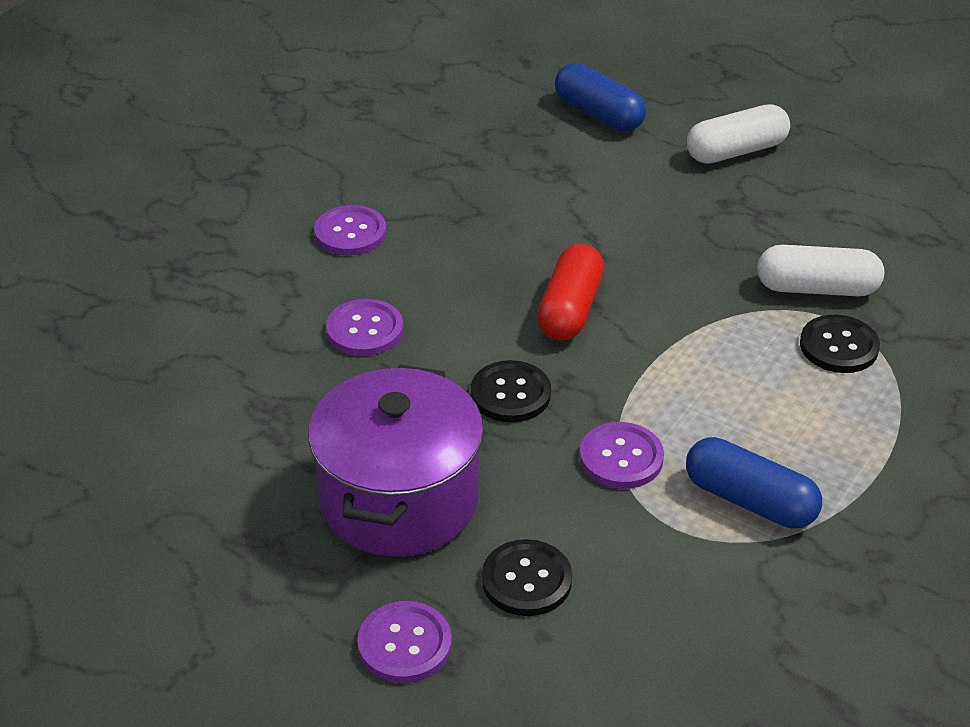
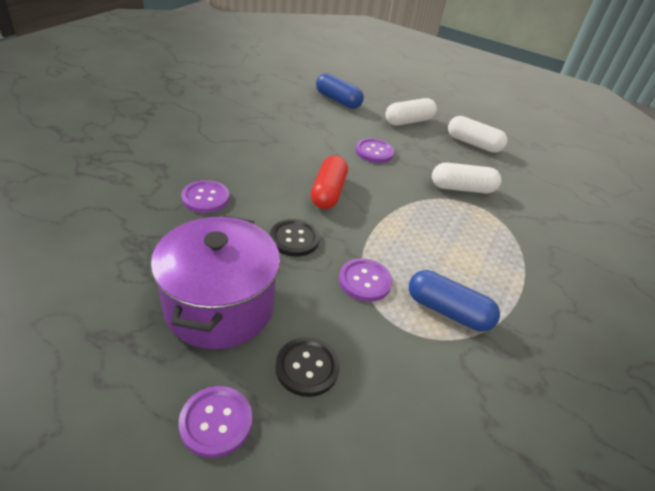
camera: 10 degrees left, 0 degrees up
(350, 233) = (202, 146): purple button -> purple button (374, 152)
(839, 346) = (480, 219): black button -> none
(859, 192) = (473, 144): none -> white capsule

